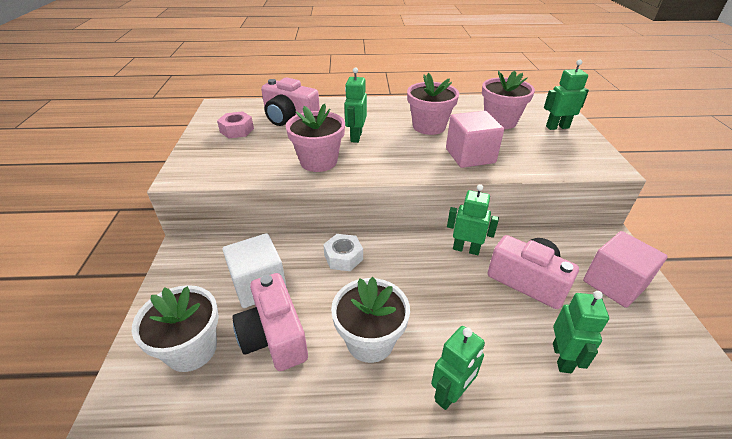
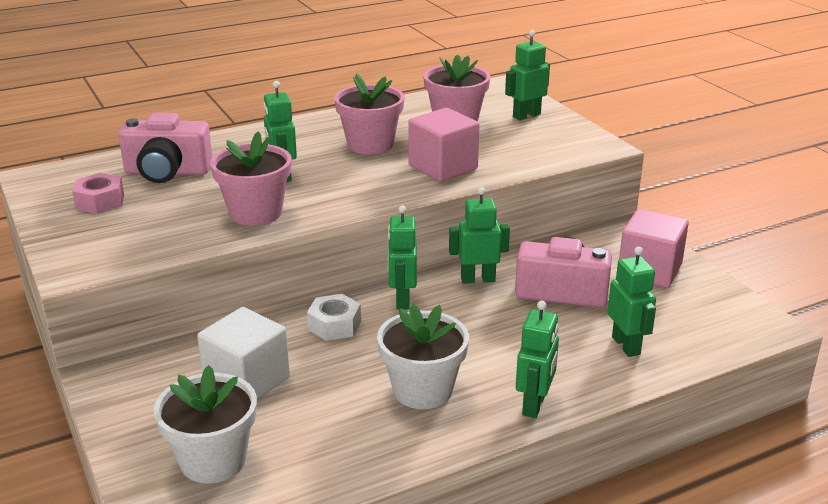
camera: 25 degrees left, 10 degrees down
(274, 336) = (307, 419): pink camera -> none
(401, 250) = (402, 300): none -> green robot

